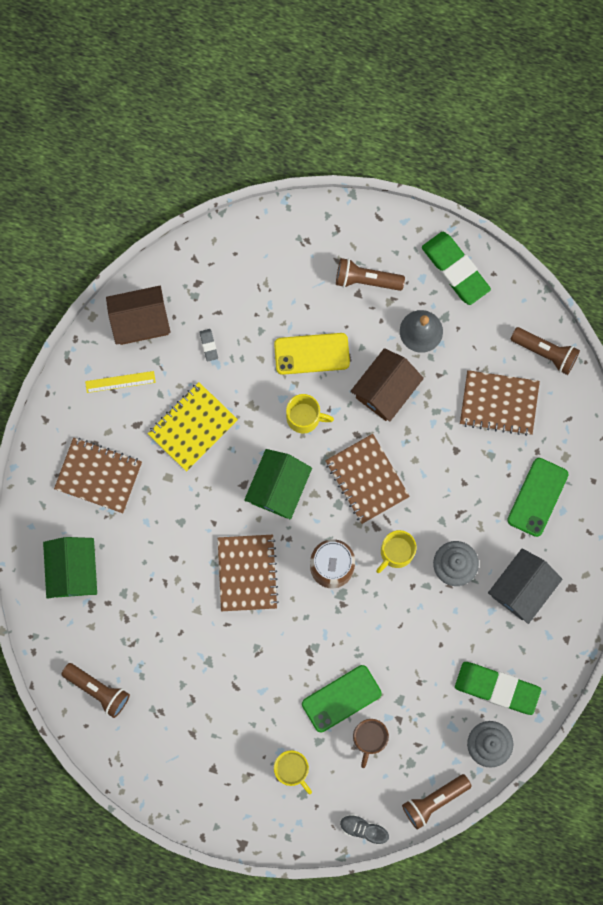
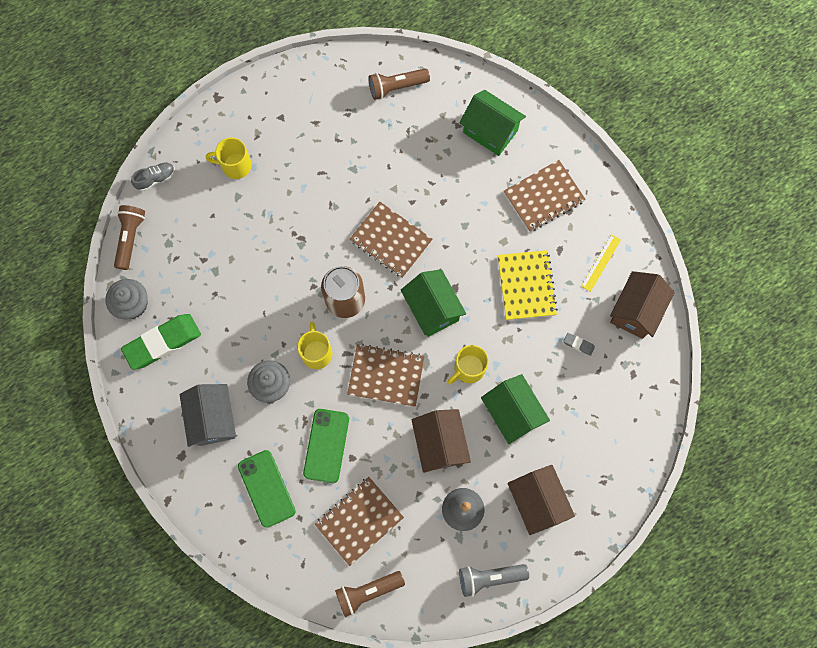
camera: 130 degrees right, 5 degrees down
(311, 353) = (512, 413): yellow phone -> green house
(341, 698) = (251, 233): green phone -> green phone (326, 445)
(366, 279) = (536, 501): brown flashlight -> brown house
(369, 738) = (209, 230): brown mug -> none
(455, 269) = (489, 577): green eraser -> grey flashlight

